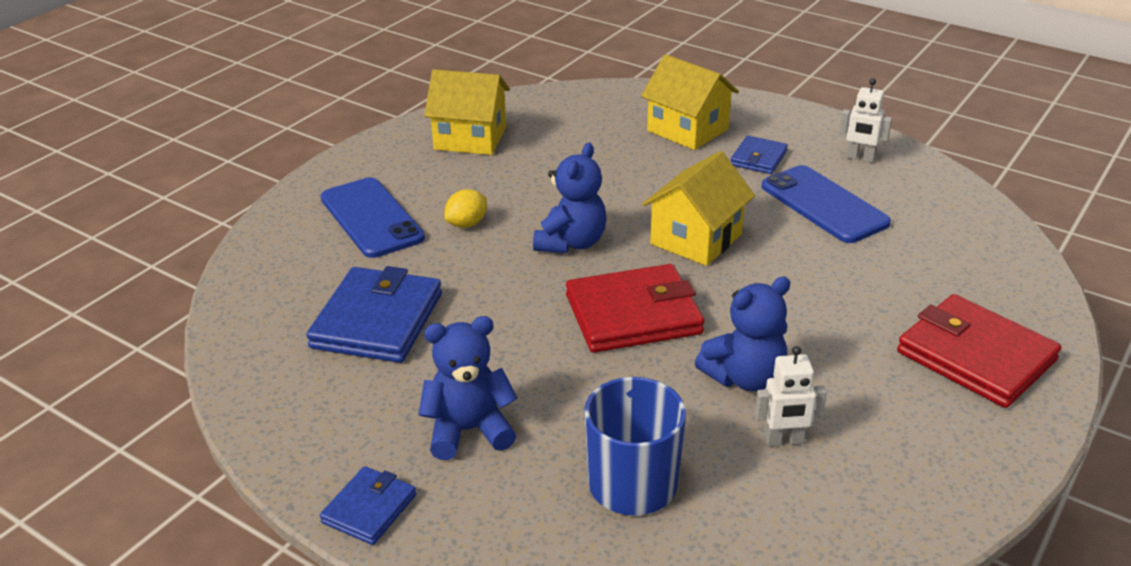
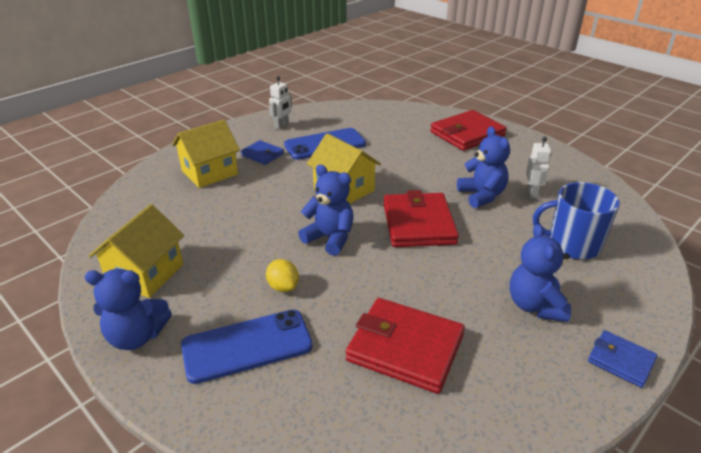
camera: 80 degrees left, 0 degrees up
(377, 320) = (405, 348): blue wallet -> red wallet
(378, 157) = (136, 336): none -> blue teddy bear

